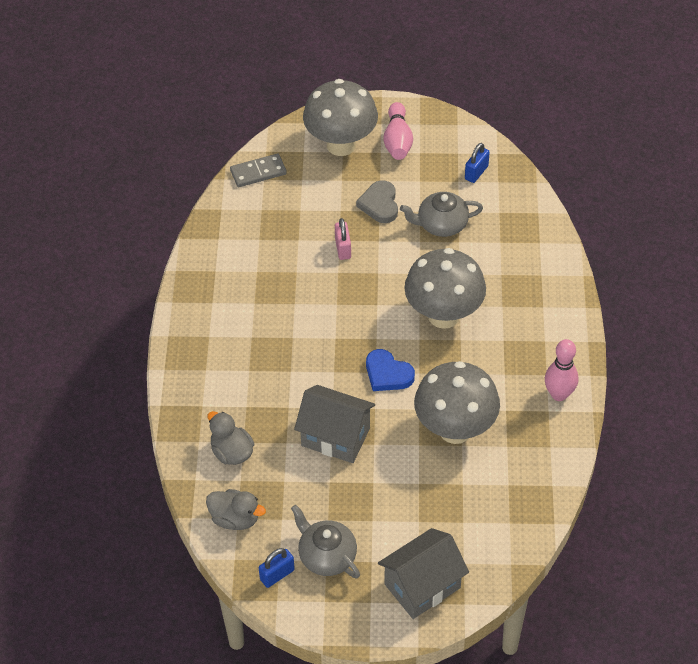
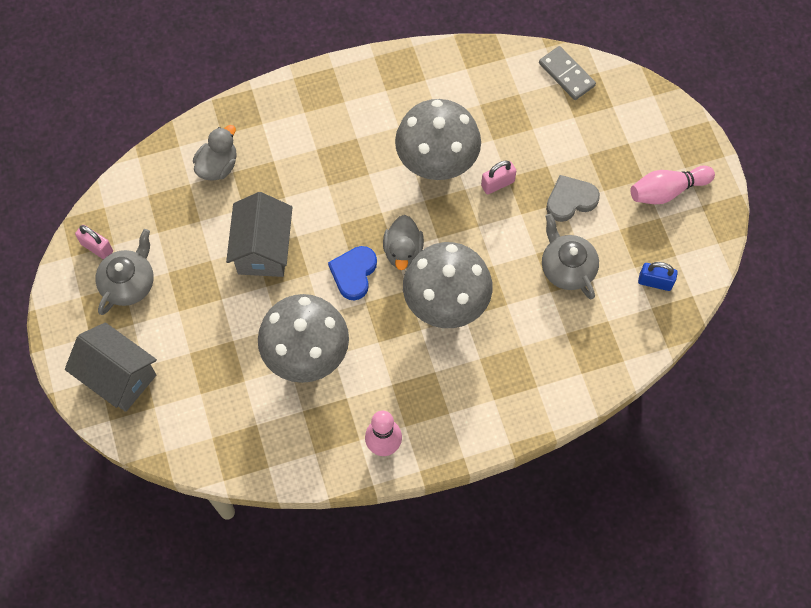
camera: 70 degrees right, 15 degrees up
(235, 518) = (146, 193): grey duck -> grey duck (403, 251)
(277, 575) = (97, 248): blue padlock -> pink padlock
(341, 145) = (637, 138): grey mushroom -> grey mushroom (437, 164)

